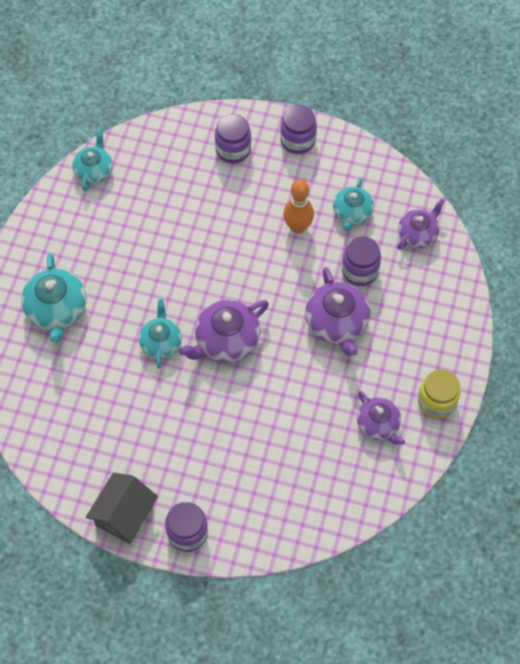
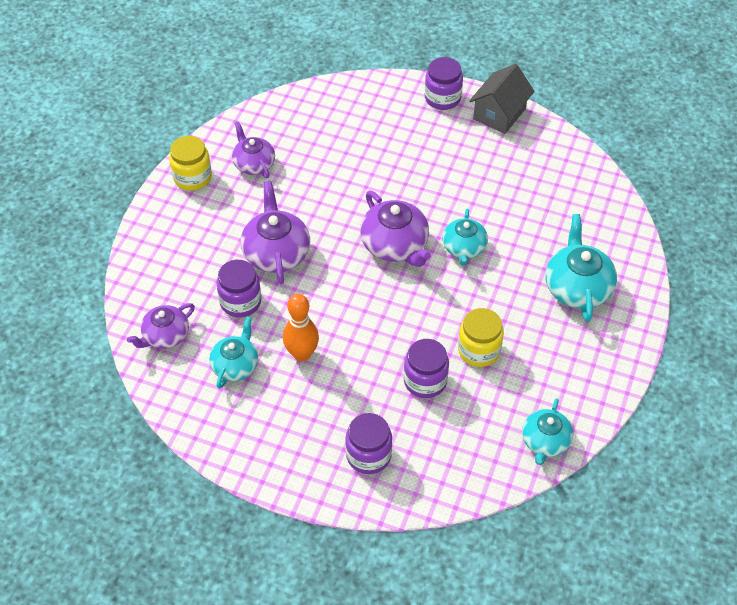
camera: 175 degrees left, 10 degrees down
(147, 242) = (479, 350): none -> yellow jar
(226, 340) = (395, 245): purple teapot -> purple teapot turned 90 degrees clockwise
(298, 140) = (285, 461): purple jar -> purple jar (425, 381)

